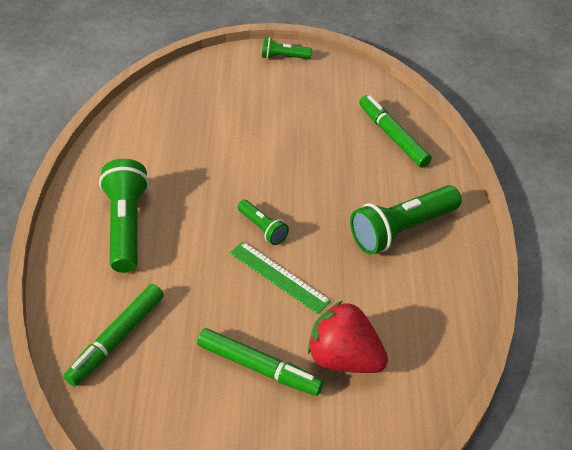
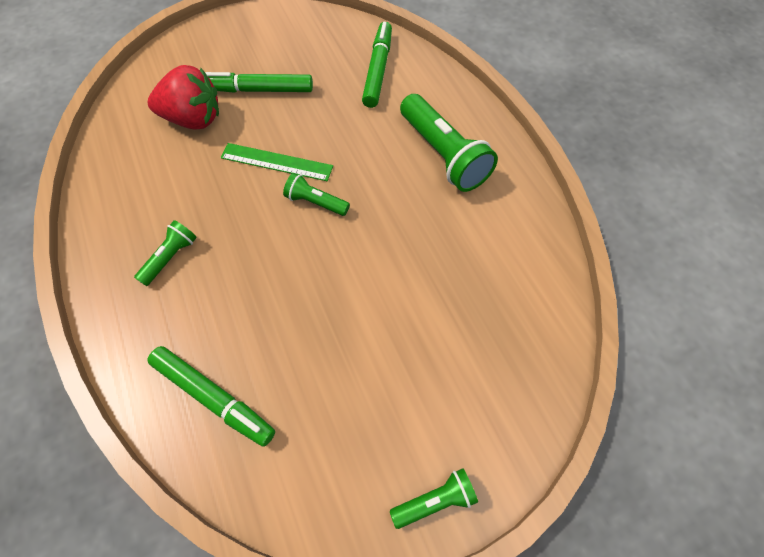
camera: 155 degrees right, 15 degrees up
(401, 230) = (170, 257): green flashlight -> green flashlight, size x0.52

